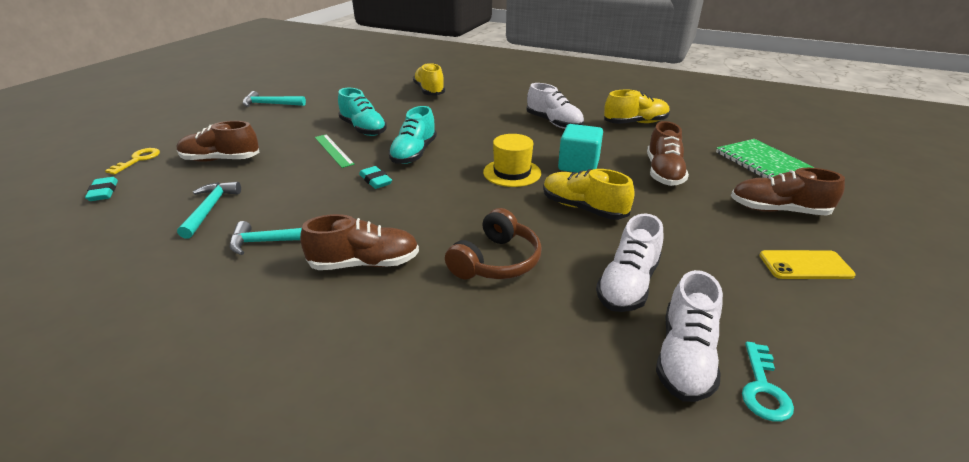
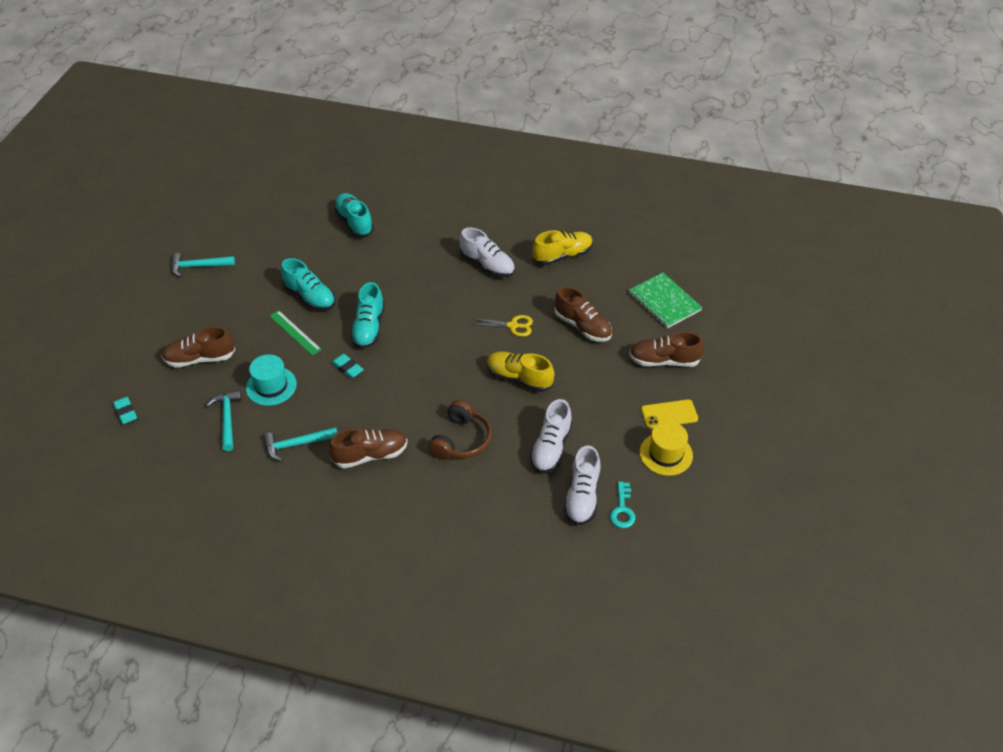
camera: 10 degrees left, 15 degrees up
(138, 160) = (124, 368): yellow key -> none
(280, 187) = (271, 386): none -> turquoise hat
(429, 91) = (354, 222): yellow shoe -> turquoise shoe
(512, 173) = (458, 343): yellow hat -> yellow hat (666, 454)
(578, 165) = (513, 326): turquoise cube -> yellow scissors
(663, 173) = (582, 326): brown shoe -> brown shoe turned 45 degrees counterclockwise

